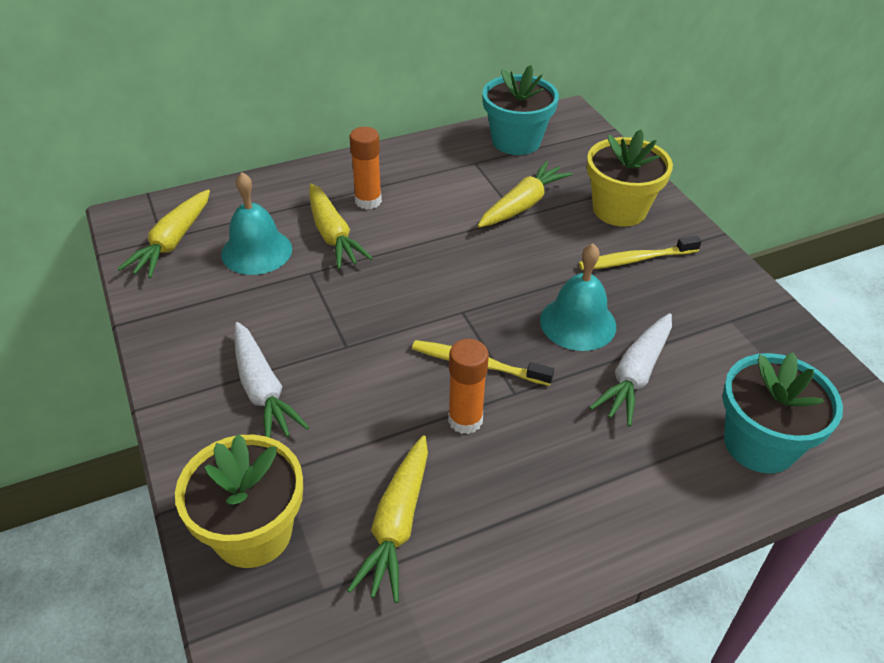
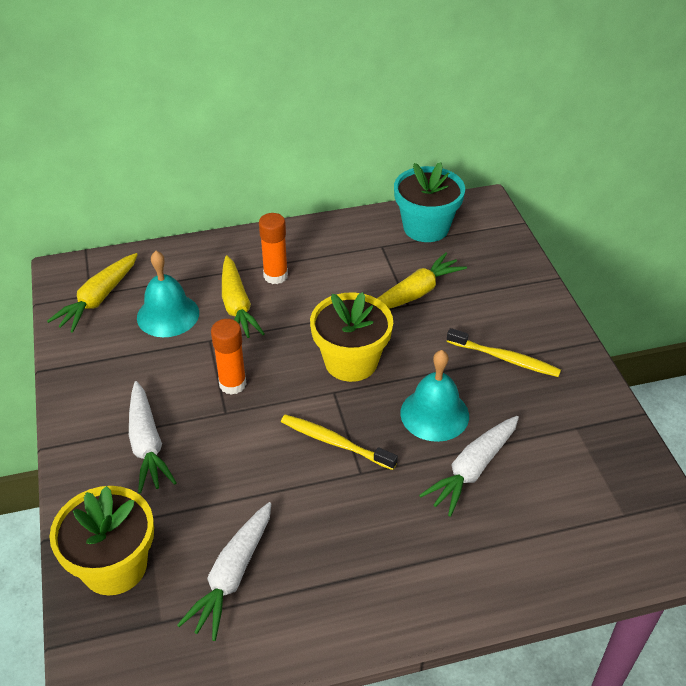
camera: 10 degrees right, 0 degrees up
(397, 524) = (233, 575): yellow carrot -> white carrot
(465, 420) = (311, 492): orange glue stick -> orange glue stick (232, 384)
(619, 209) = (504, 307): yellow flower pot -> yellow flower pot (351, 362)
(635, 259) = (505, 358): yellow toothbrush -> yellow toothbrush turned 150 degrees counterclockwise
(759, 444) = (566, 547): turquoise flower pot -> none

